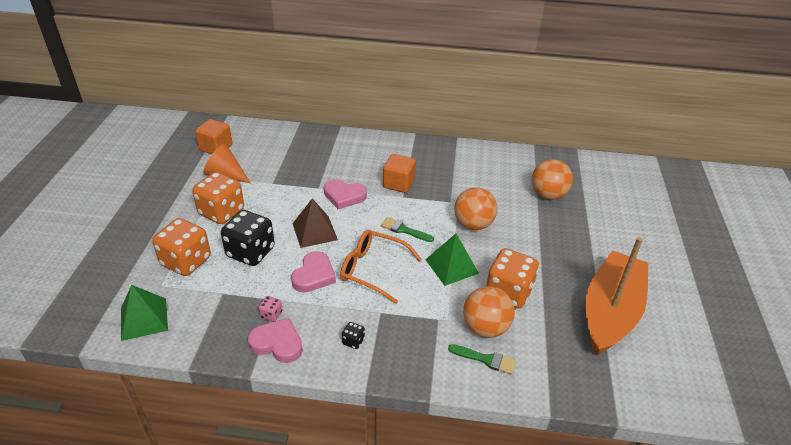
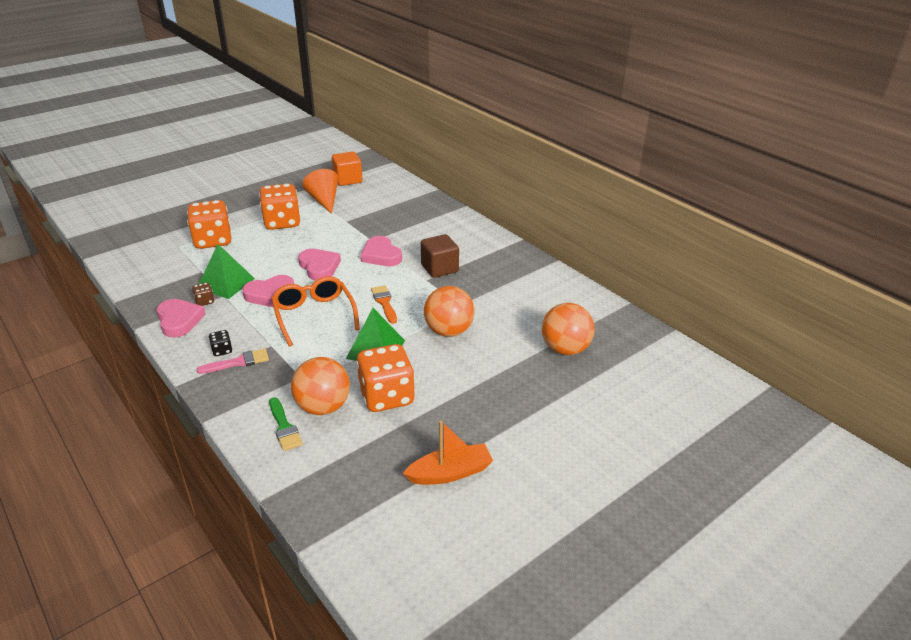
camera: 45 degrees right, 5 degrees down
(144, 318) = (140, 259): green pyramid -> green pyramid (226, 283)
(250, 252) = (257, 257): black dice -> none
(271, 314) = (205, 301): pink dice -> brown dice
(314, 231) = (319, 267): brown pyramid -> pink heart
(380, 340) = (238, 362): none -> pink brush
(398, 183) = (439, 268): orange cube -> brown cube
(404, 230) = (384, 303): green brush -> orange brush
(610, 312) = (450, 473): orange boat -> orange boat, size x0.51

